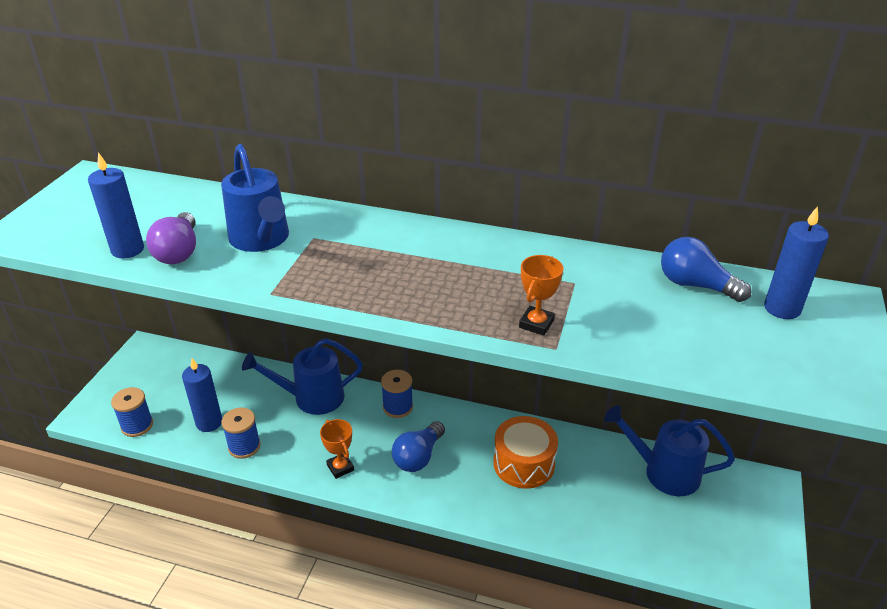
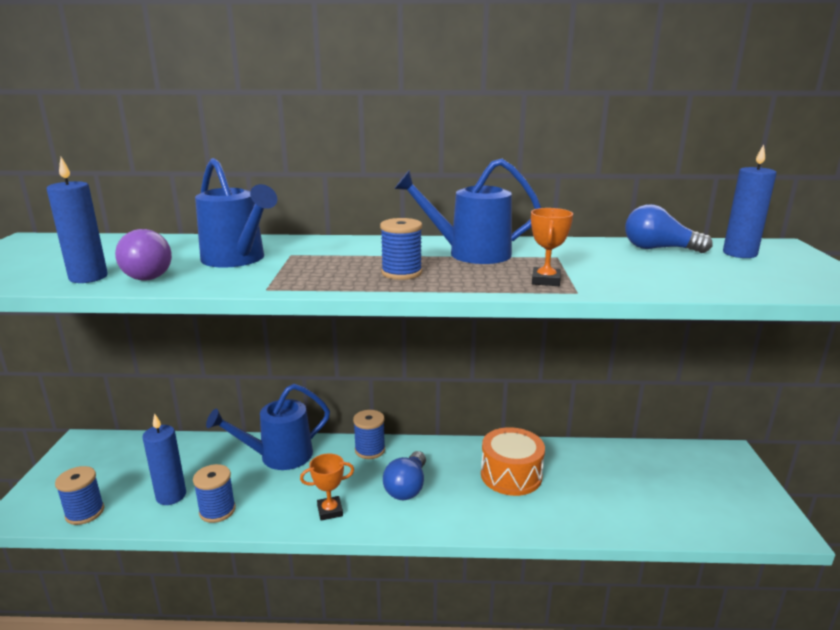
camera: 15 degrees left, 15 degrees down
(340, 467) = (330, 511): orange trophy -> orange trophy turned 60 degrees counterclockwise
(403, 287) = (401, 273): none -> blue spool
(663, 472) = (637, 459): blue watering can -> blue watering can (470, 254)

